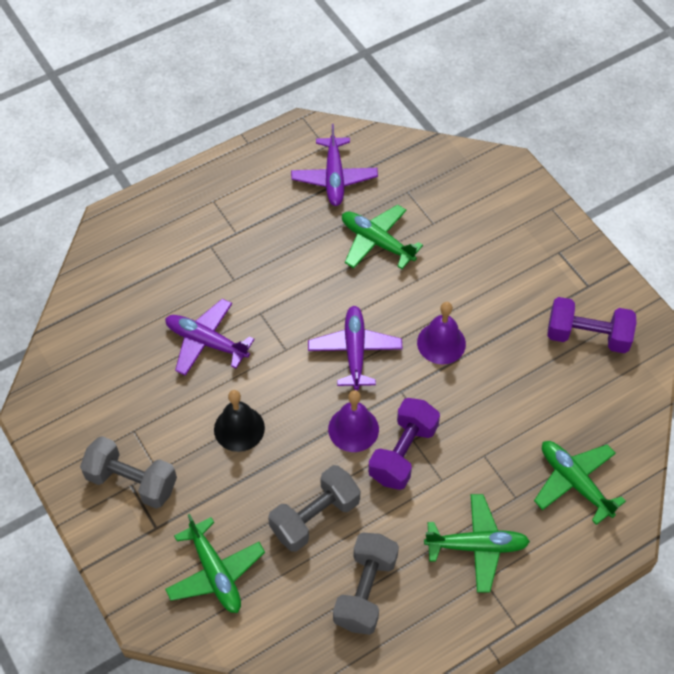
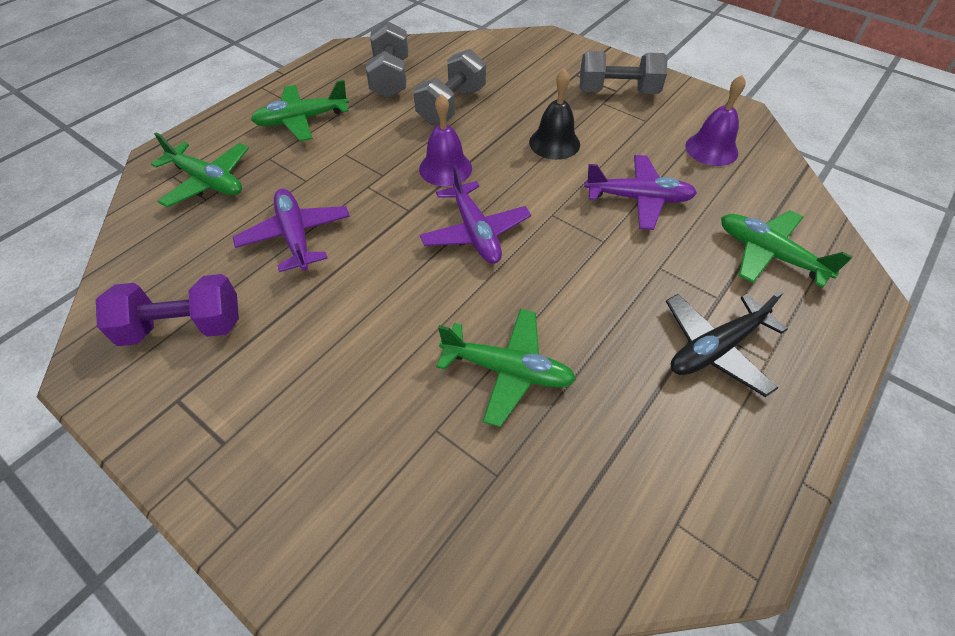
camera: 160 degrees right, 5 degrees down
(215, 572) = (512, 63): green plane -> green plane (769, 254)
(239, 216) = (715, 348): none -> black plane
(334, 178) = (625, 460): purple plane -> purple plane (296, 236)
(403, 453) = (389, 163): purple dumbbell -> none
(441, 343) = (377, 267): purple bell -> purple bell (711, 149)

